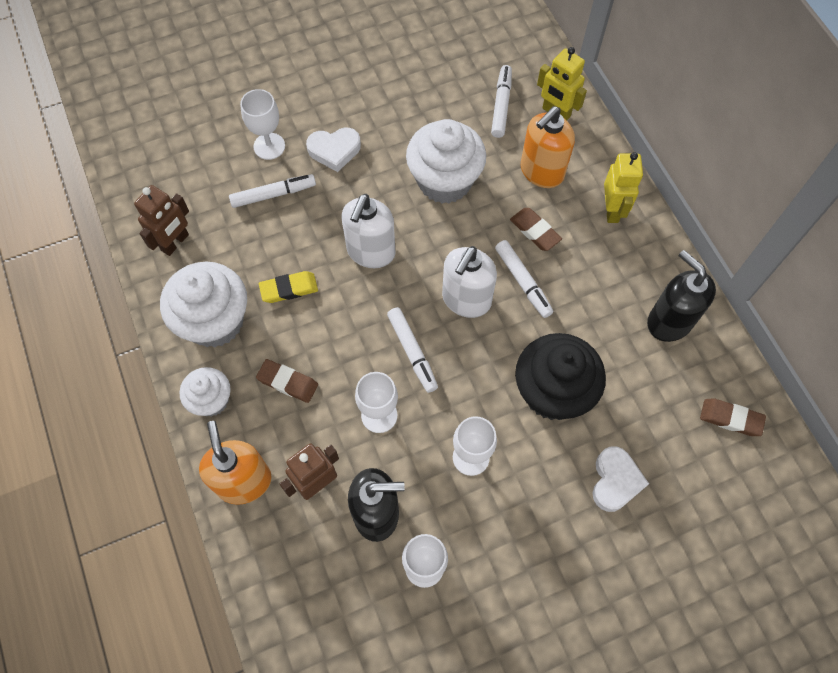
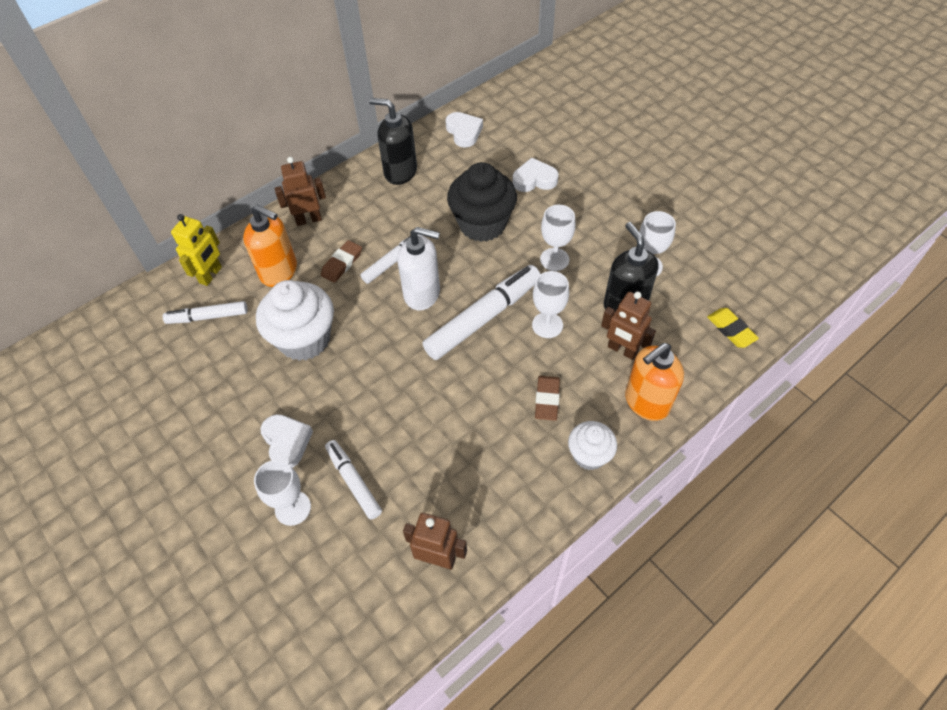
camera: 105 degrees left, 10 degrees down
(215, 321) = (512, 483): white cupcake -> none
(289, 289) = (456, 430): yellow eraser -> yellow eraser (731, 330)
(370, 252) = (396, 375): white soap dispenser -> none
(412, 352) = (483, 318): white marker -> white marker, size x1.74
(612, 210) = (308, 219): yellow robot -> brown robot
(669, 321) = (400, 172): black soap dispenser -> black soap dispenser turned 75 degrees clockwise
(731, 419) = (464, 132): brown eraser -> white heart

